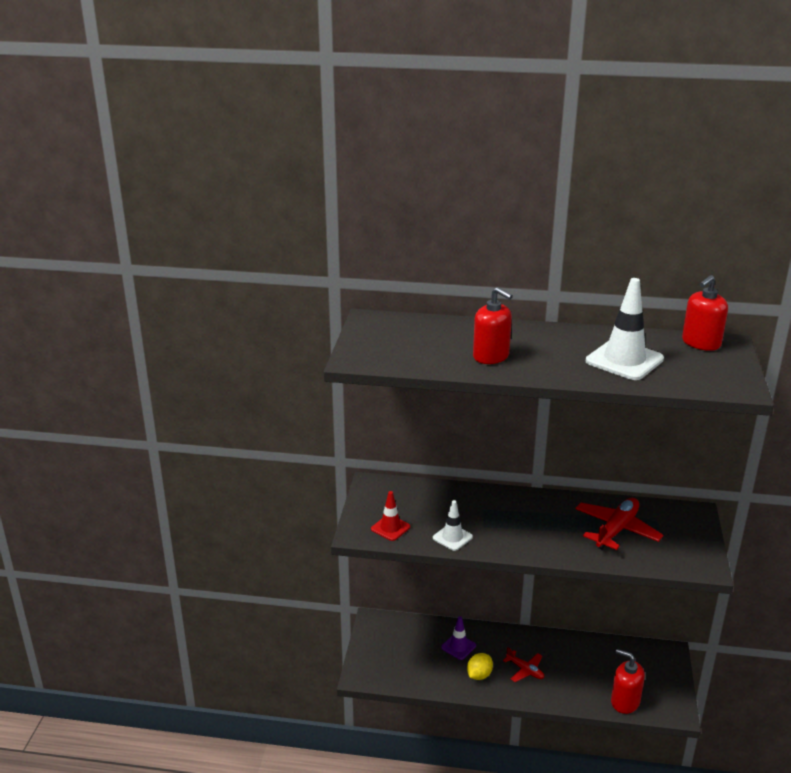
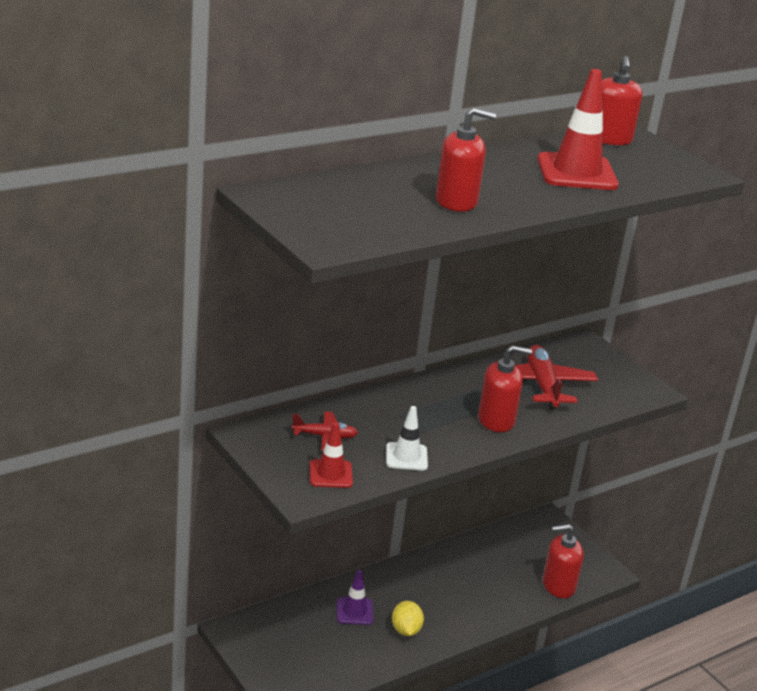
camera: 45 degrees left, 0 degrees up
(525, 670) = (443, 602): red plane -> red plane (325, 436)
(548, 539) = (496, 420): none -> red soap dispenser
(624, 360) = (576, 172): white traffic cone -> red traffic cone

